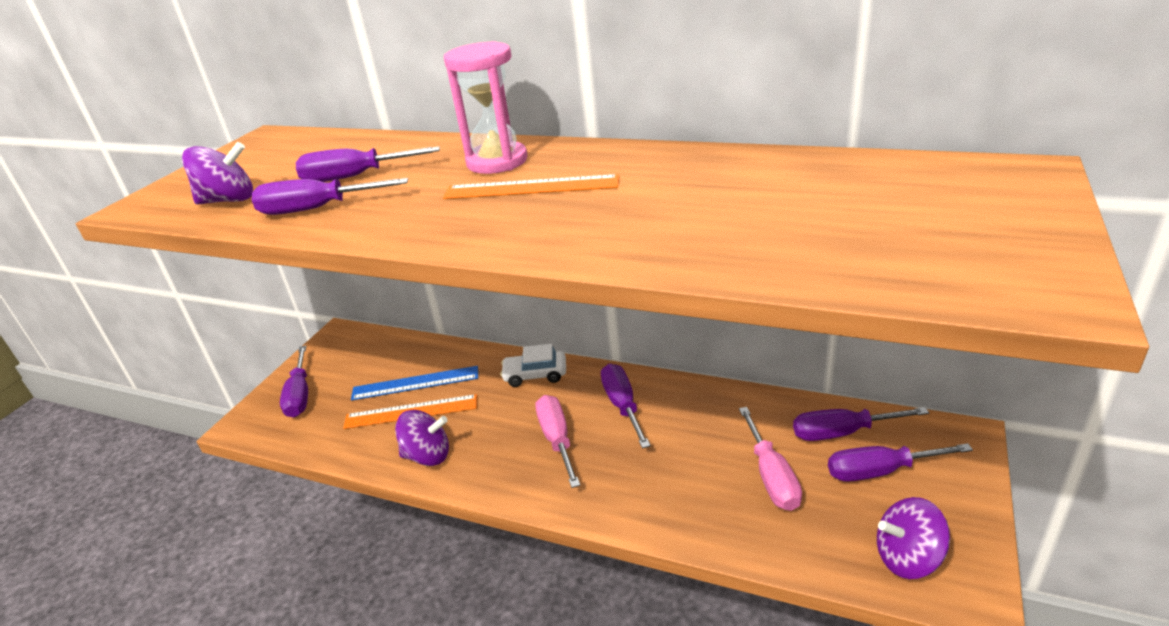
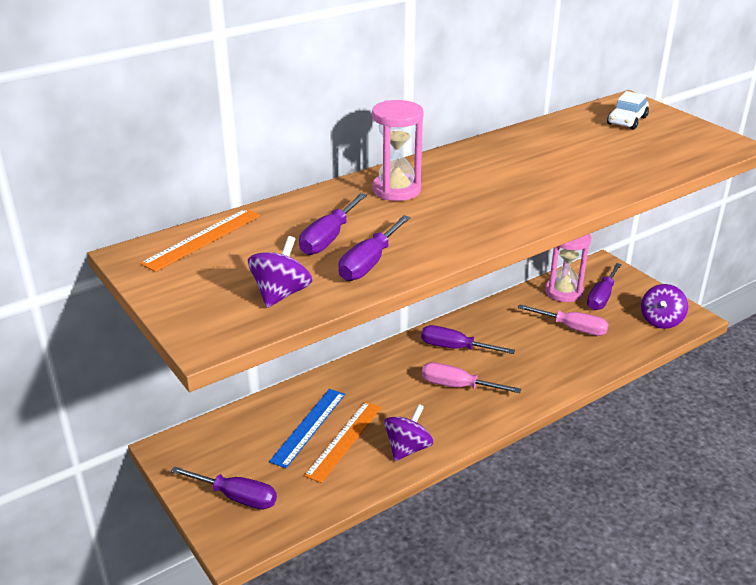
camera: 60 degrees left, 0 degrees up
(531, 187) = (461, 193): orange ruler -> orange ruler (203, 239)
(535, 375) = (376, 368): white car -> white car (627, 121)
(842, 432) = (563, 292): purple screwdriver -> pink hourglass

